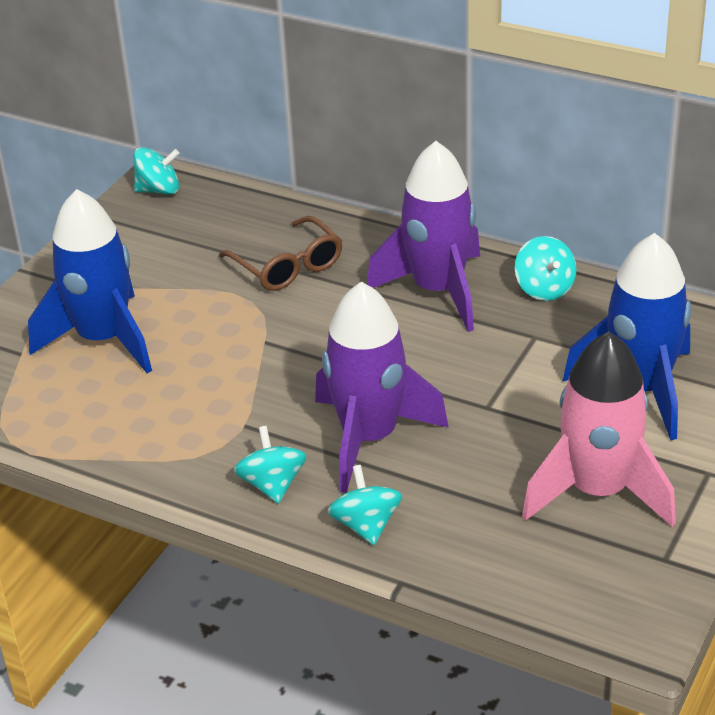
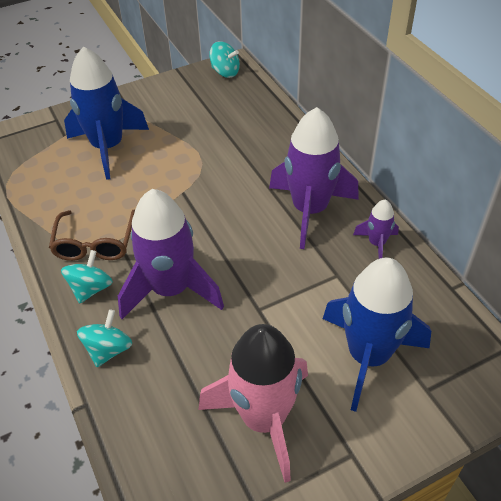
camera: 35 degrees right, 10 degrees up
(288, 266) = (243, 150): brown glasses -> brown glasses (95, 244)
(544, 288) = (376, 243): turquoise spinning top -> purple rocket

